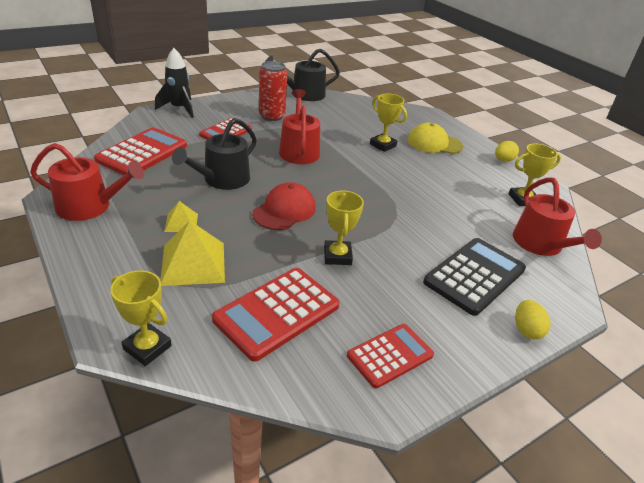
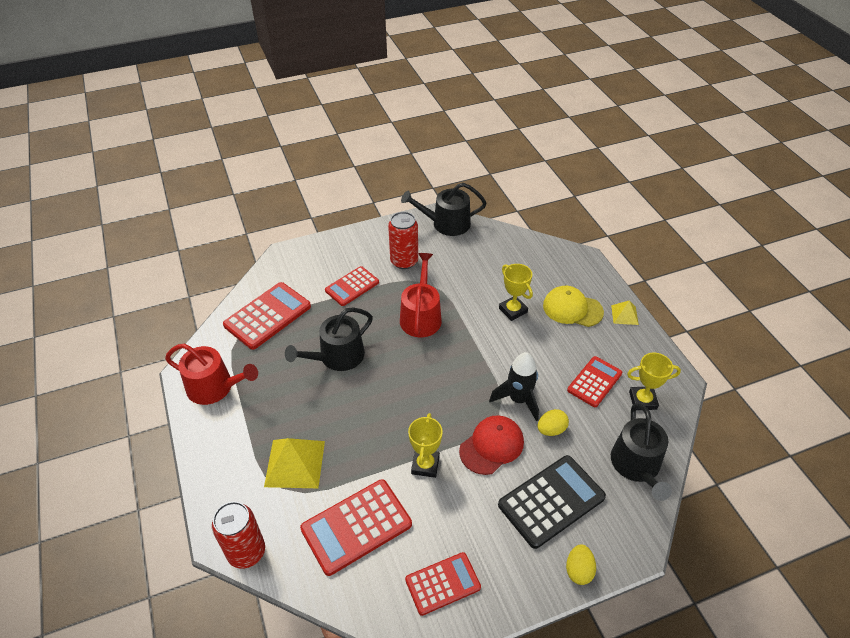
camera: 15 degrees right, 10 degrees up
(147, 347) = (246, 552): yellow trophy -> red can
(179, 109) = (311, 249): black rocket -> black rocket (518, 400)
(181, 222) = (291, 412): yellow pyramid -> yellow pyramid (624, 315)
(284, 210) = (388, 402): red cap -> red cap (491, 446)
(475, 189) = (594, 382): none -> red calculator
(503, 160) = (643, 339): yellow egg -> yellow egg (551, 430)
(541, 245) = (637, 466): red watering can -> black watering can

